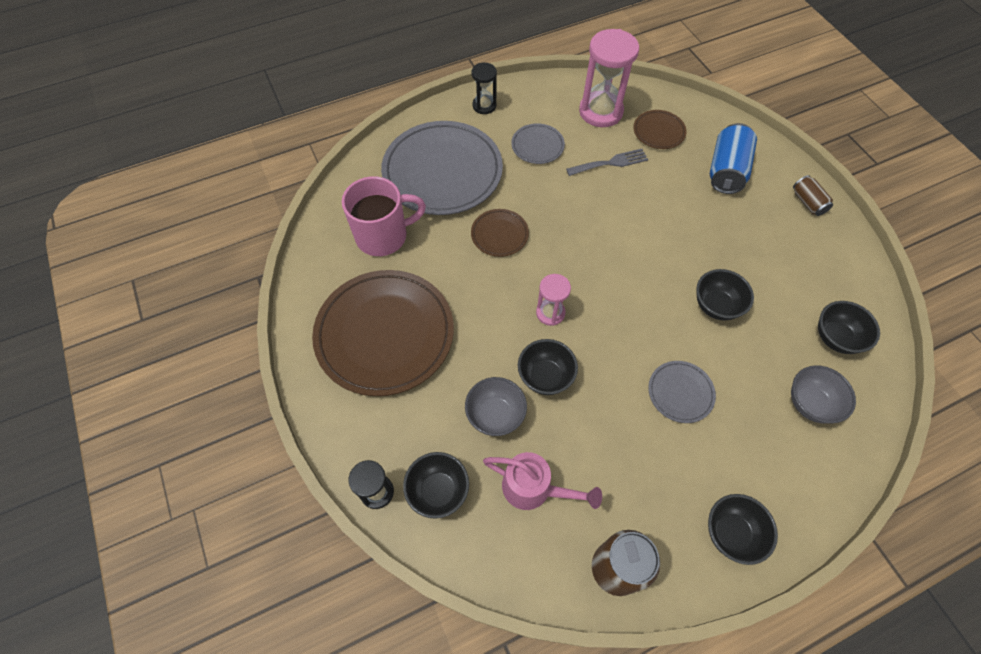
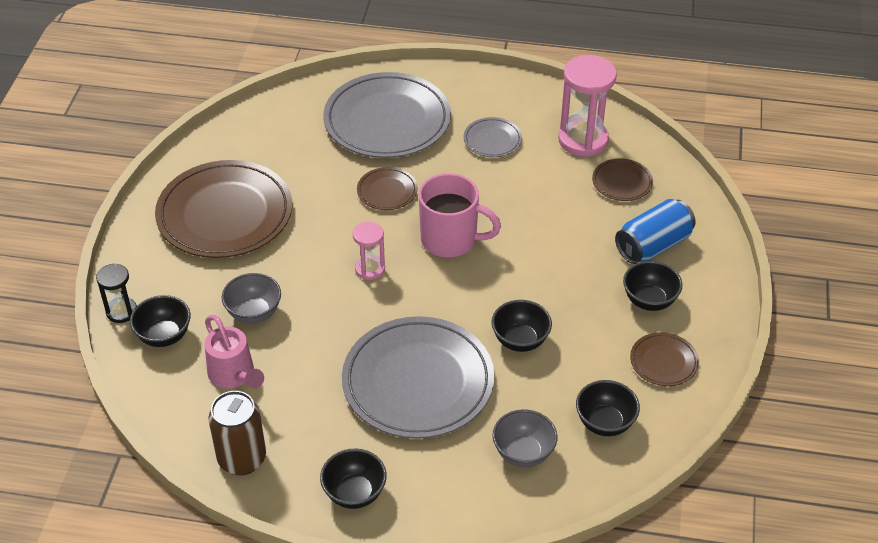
camera: 35 degrees right, 15 degrees down
(383, 236) = (291, 145): pink mug -> pink mug (451, 240)
(484, 106) = (477, 85): black hourglass -> none
(545, 377) = (319, 310): black bowl -> black bowl (649, 300)
(610, 163) = (546, 185): grey fork -> none
(680, 393) = (418, 382): grey plate -> grey plate, size x2.20
(808, 202) = (706, 310): brown can -> none
(822, 261) = (663, 362): none -> brown plate

